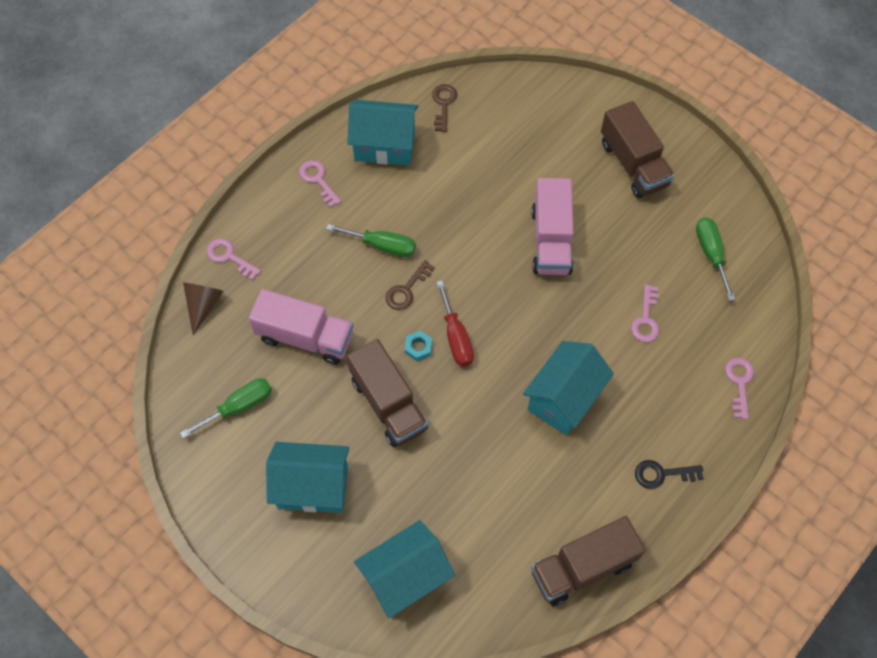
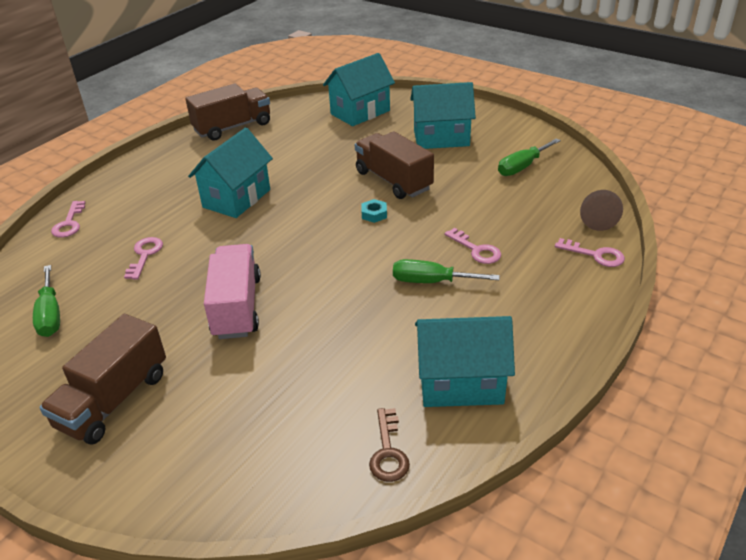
camera: 175 degrees right, 25 degrees down
(305, 337) = (484, 209): pink truck -> none
(318, 180) = (533, 334): pink key -> pink key (476, 250)
(406, 290) = (395, 250): brown key -> none
(456, 337) = (339, 224): red screwdriver -> none
(633, 164) = (113, 400): brown truck -> brown truck turned 120 degrees counterclockwise
(662, 474) = (160, 170): black key -> none

